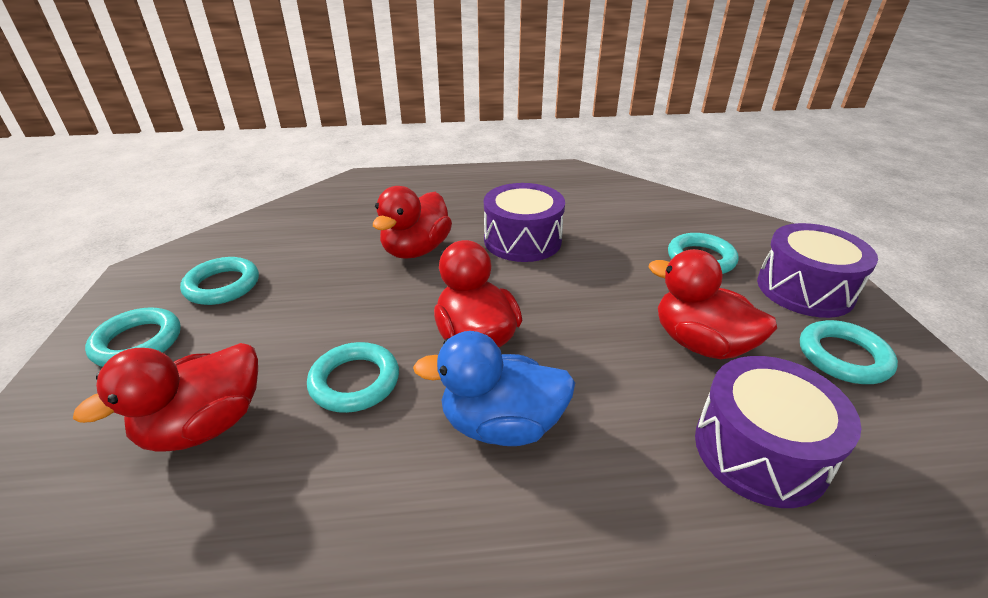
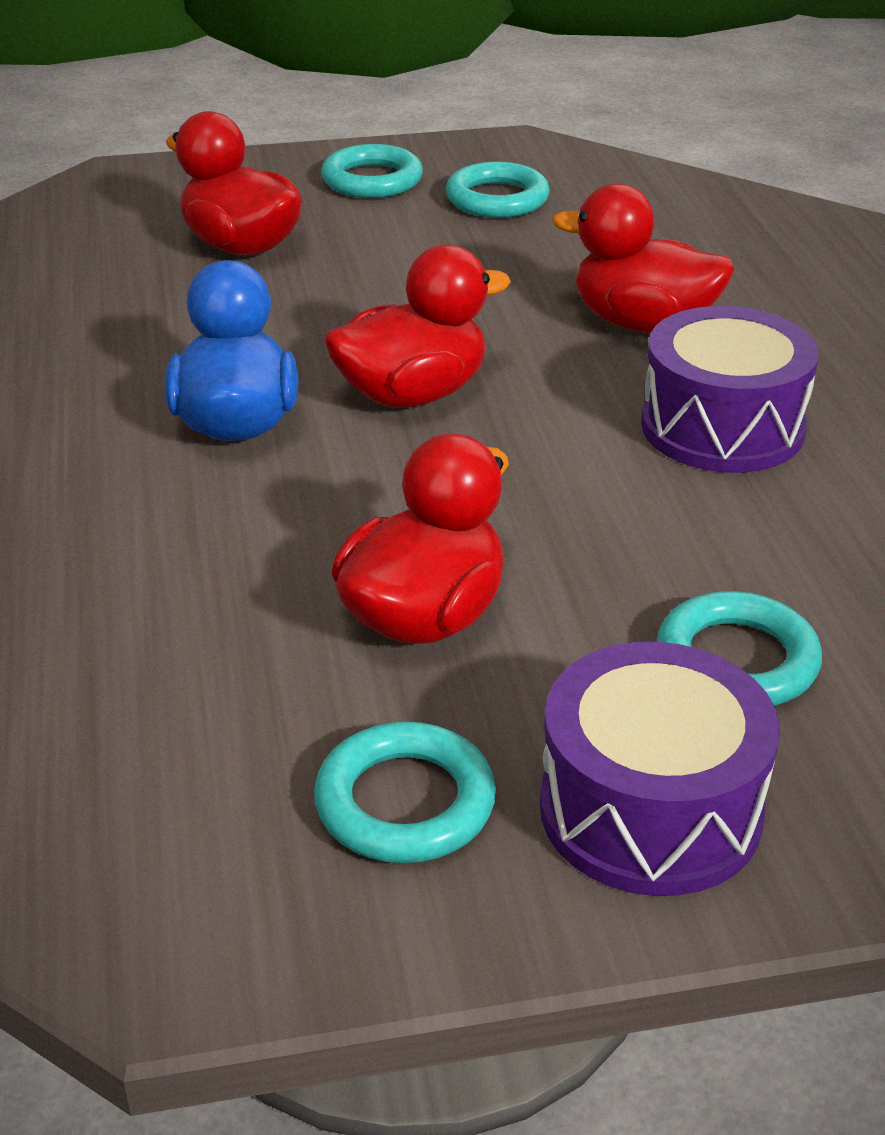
camera: 85 degrees right, 0 degrees up
(355, 382) = (312, 317): turquoise ring -> none
(760, 450) = (177, 640): purple drum -> none

